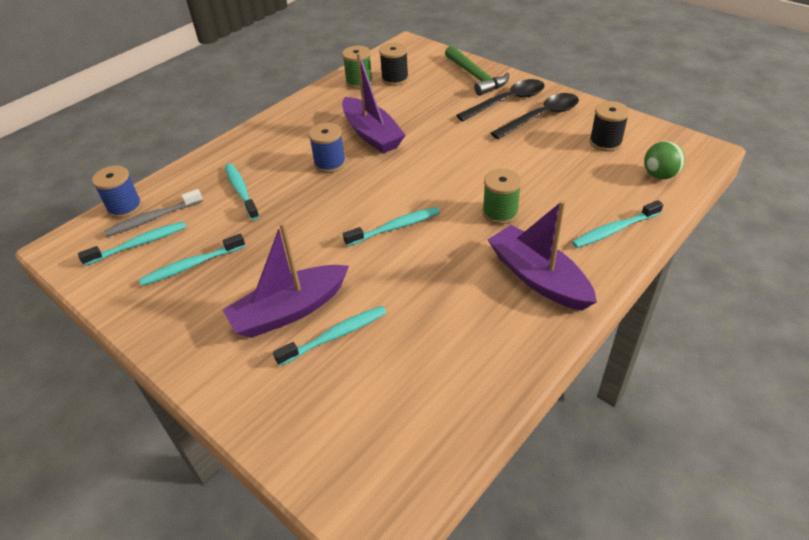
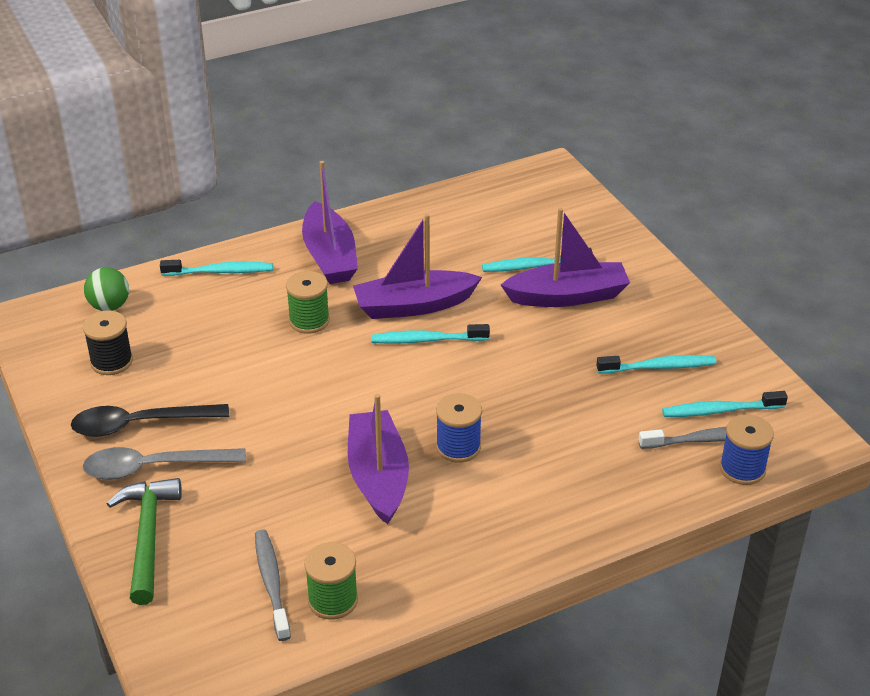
camera: 160 degrees left, 5 degrees down
(241, 191) = (586, 443): turquoise toothbrush -> none
(395, 79) = (271, 584): black spool -> grey toothbrush
(425, 253) = (413, 306): none -> purple boat
(507, 102) = (154, 467): black spoon -> grey spoon

